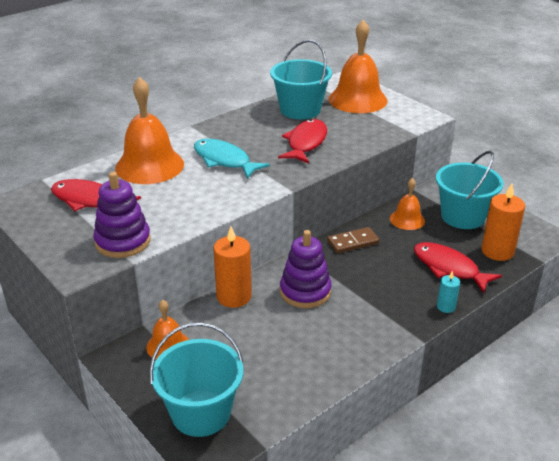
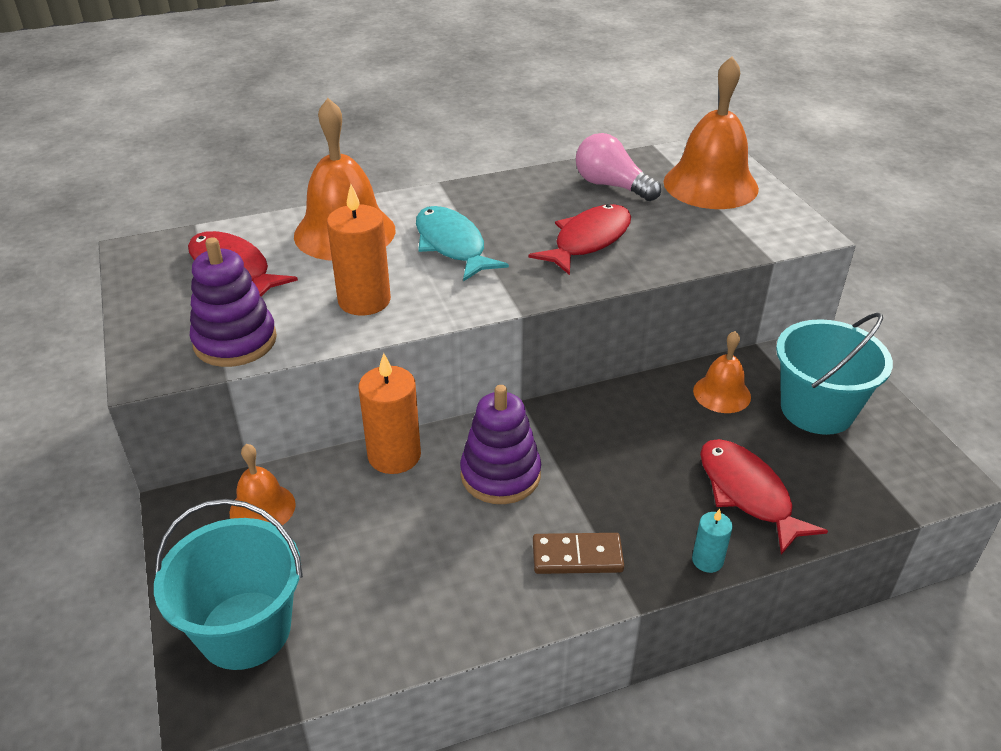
camera: 20 degrees right, 5 degrees up
(300, 110) = (611, 186): turquoise bucket -> pink light bulb
(353, 242) = (616, 411): brown domino -> brown domino (577, 556)
(497, 251) = (846, 484): orange candle -> orange candle (364, 300)

